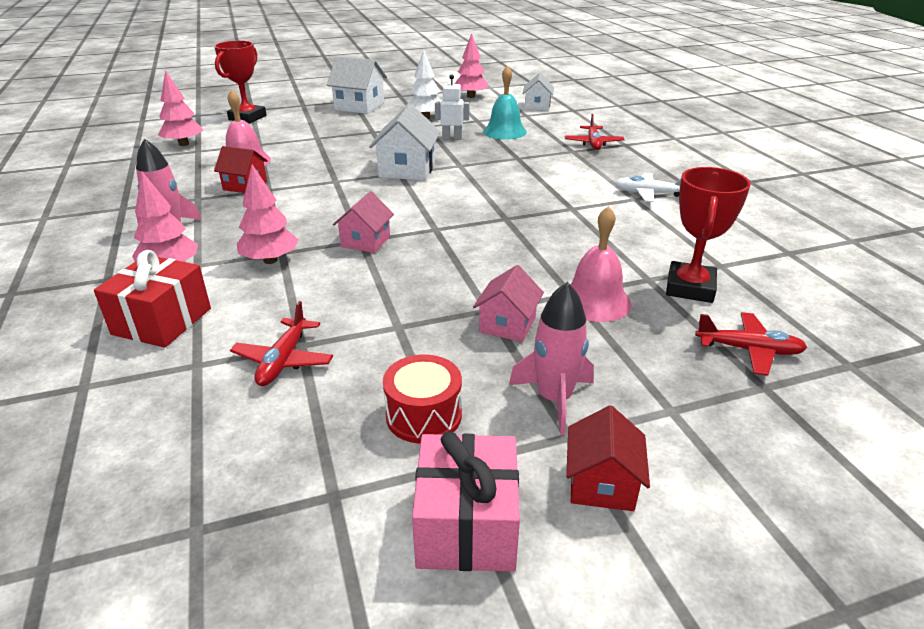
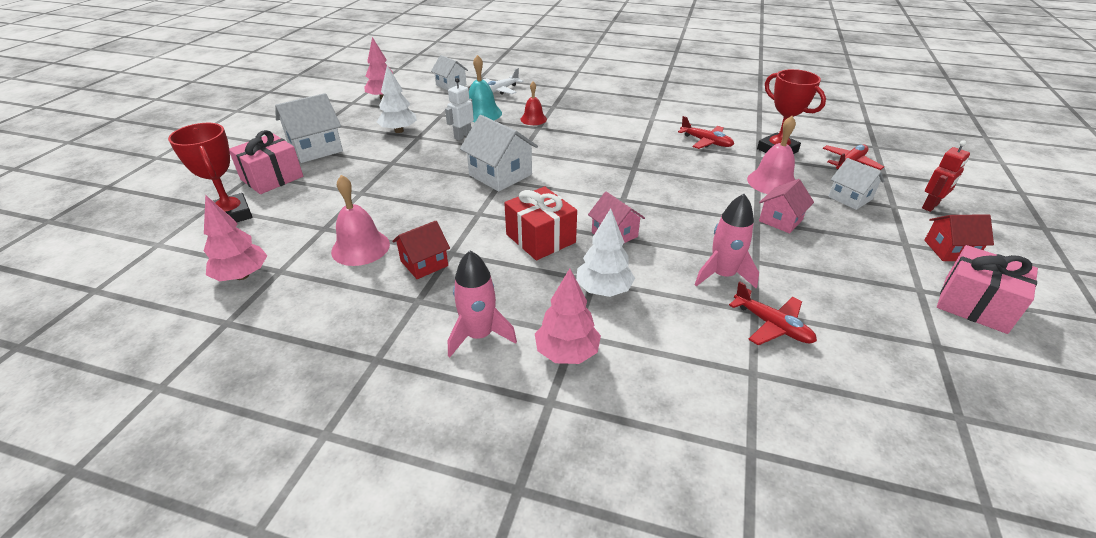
camera: 55 degrees left, 5 degrees up
(162, 321) = (667, 379): red gift -> red gift (540, 238)
(270, 260) = (603, 290): pink tree -> white tree
(304, 110) = (272, 178): none -> pink gift
(424, 415) = (867, 285): red drum -> none
(507, 325) = (780, 220): pink house -> pink house turned 75 degrees clockwise
(530, 151) = (533, 119): none -> red bell
(554, 399) = (869, 235): pink rocket -> pink rocket (722, 275)
(593, 143) = (550, 95): red plane -> red plane (706, 142)
(601, 484) = (949, 250): red house -> red house turned 45 degrees counterclockwise
(639, 367) = (850, 198): none -> white house
(648, 194) = (650, 112): white plane -> white plane (499, 90)
(723, 448) = (930, 206): none -> red robot

